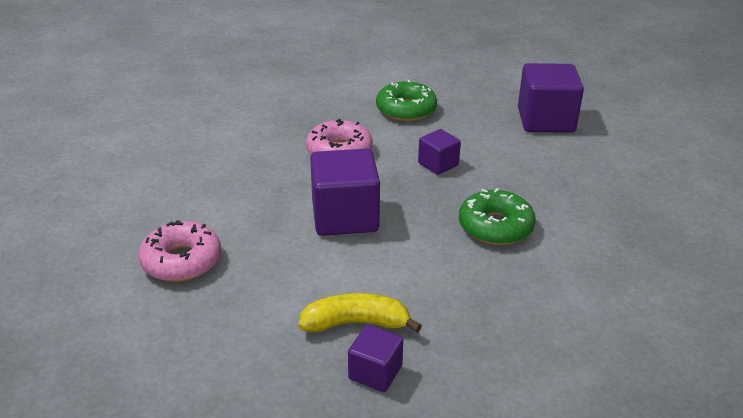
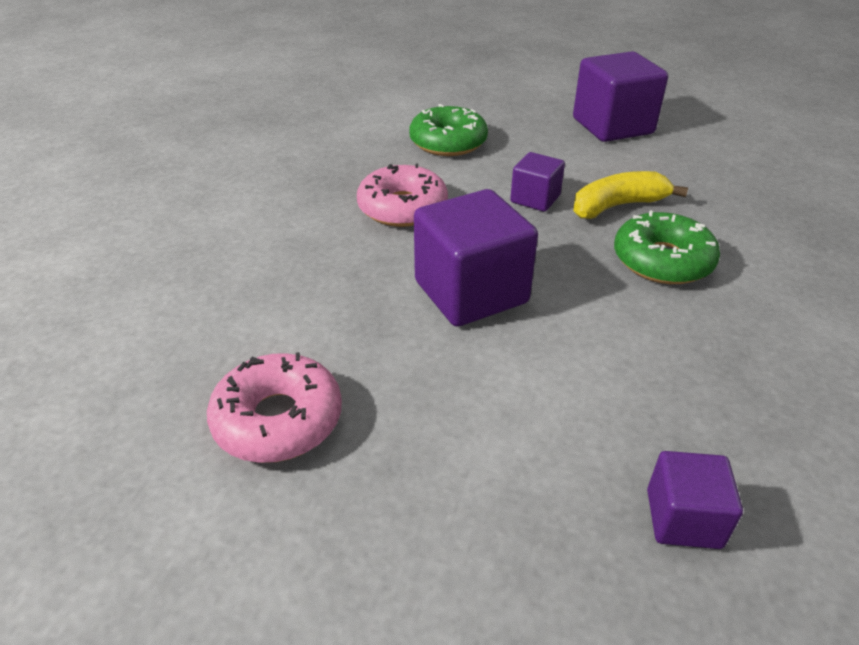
camera: 20 degrees left, 5 degrees up
(356, 323) = (598, 446): yellow banana -> yellow banana (617, 206)

